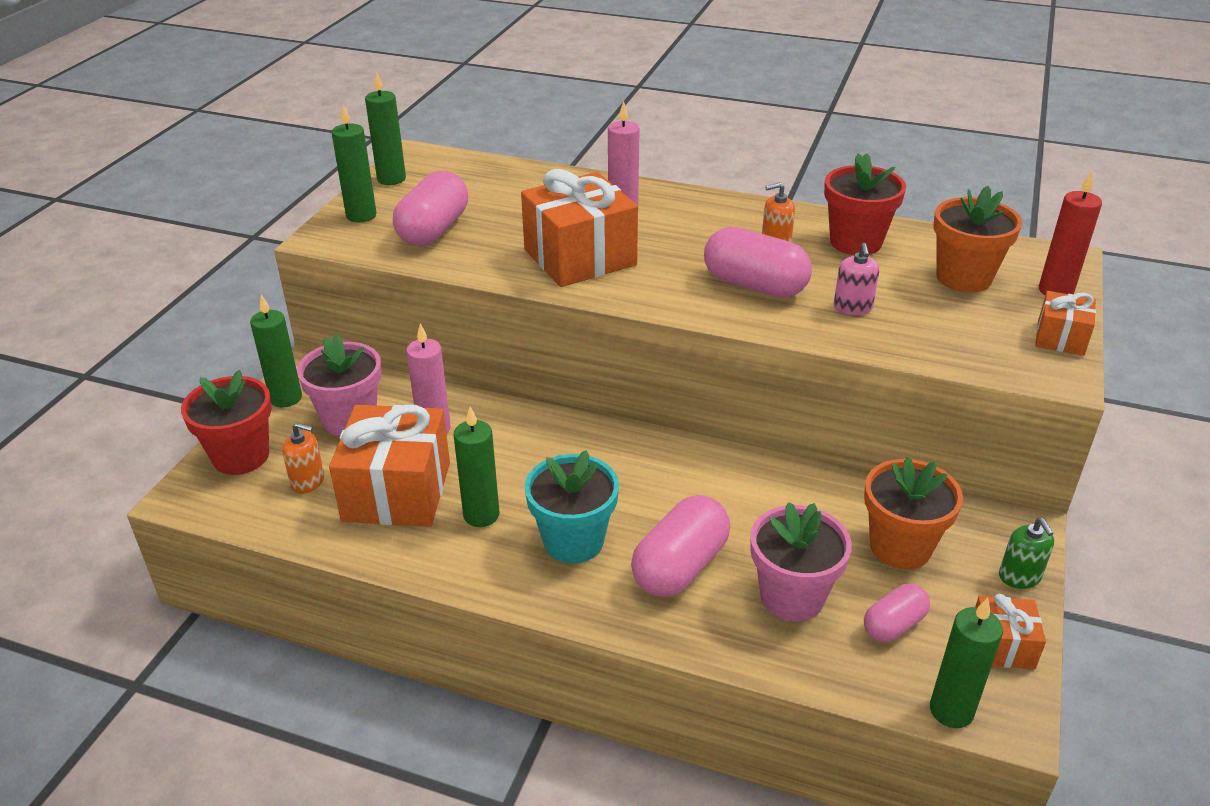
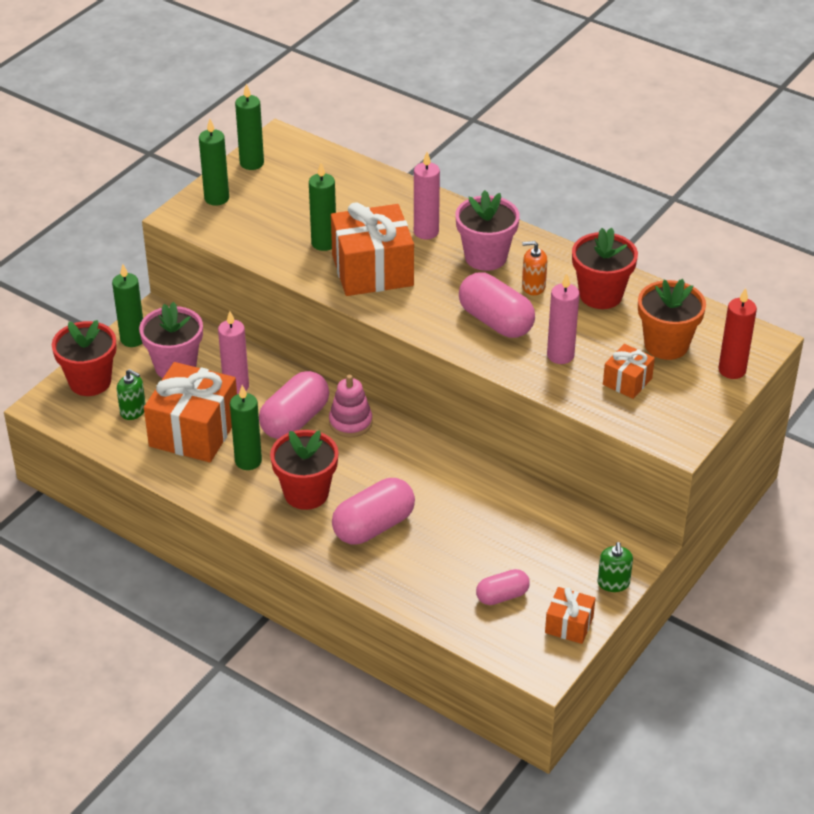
camera: 15 degrees right, 5 degrees up
(308, 481) = (133, 411): orange soap dispenser -> green soap dispenser
(434, 230) = (268, 223): pink capsule -> pink capsule (295, 420)
(573, 541) = (306, 493): turquoise flower pot -> red flower pot
(593, 444) = (350, 422): none -> pink stacking toy
(792, 596) = (442, 563): pink flower pot -> pink flower pot (485, 257)
(852, 307) = (560, 355): pink soap dispenser -> pink candle
(900, 547) = (539, 545): orange flower pot -> none
(951, 710) = (508, 656): green candle -> green candle (324, 243)
(1060, 338) = (703, 411): orange gift -> orange gift (627, 381)

